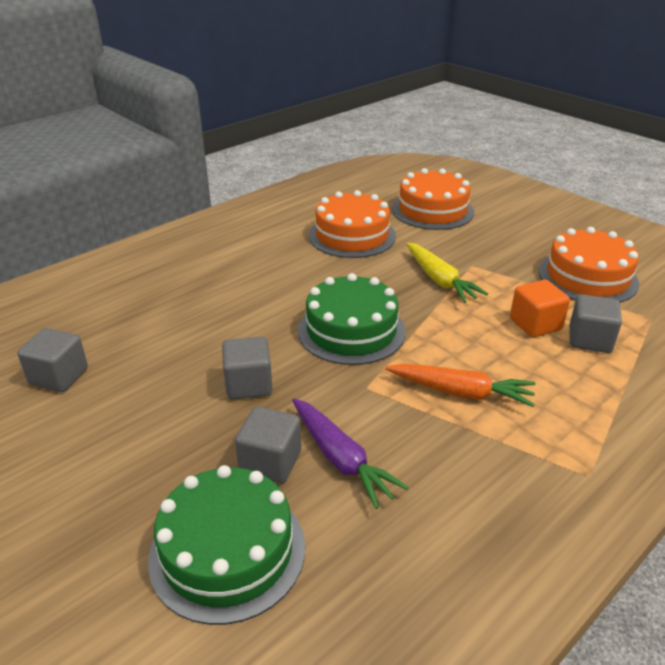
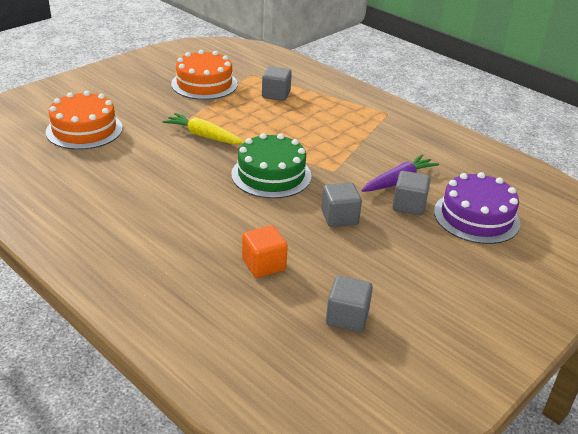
camera: 95 degrees left, 0 degrees up
(227, 551) = (476, 217): green cake -> purple cake
(352, 235) = (123, 171): orange cake -> none
(439, 280) = (204, 136): yellow carrot -> yellow carrot turned 120 degrees counterclockwise
(461, 392) = (332, 139): orange carrot -> none
(535, 324) = (260, 108): orange cube -> orange cube (264, 265)

